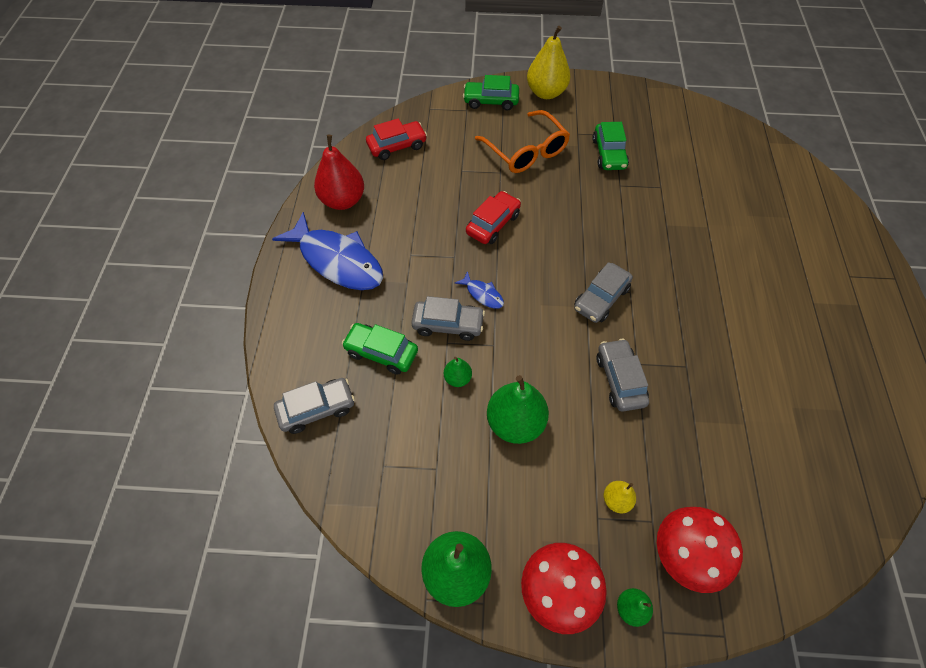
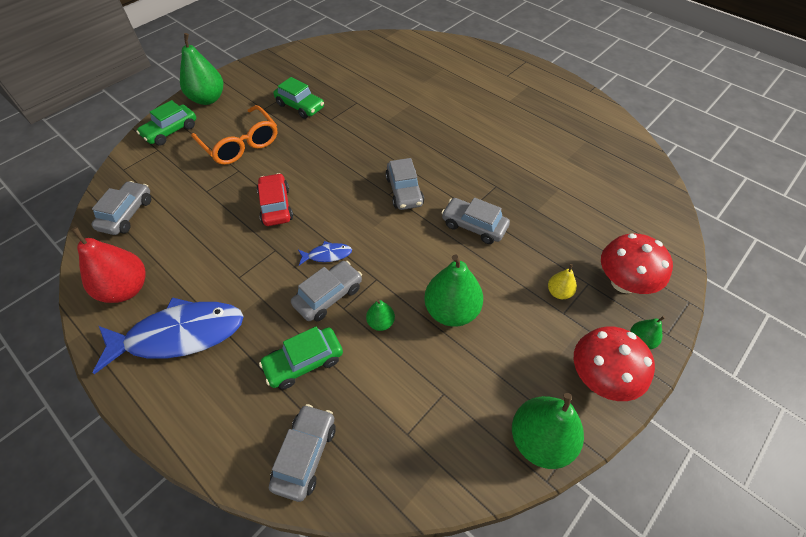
camera: 50 degrees left, 5 degrees down
(397, 146) = (127, 214): red car -> grey car
(526, 151) = (240, 144): orange glasses -> orange glasses turned 45 degrees clockwise
(546, 93) = (208, 99): yellow pear -> green pear

